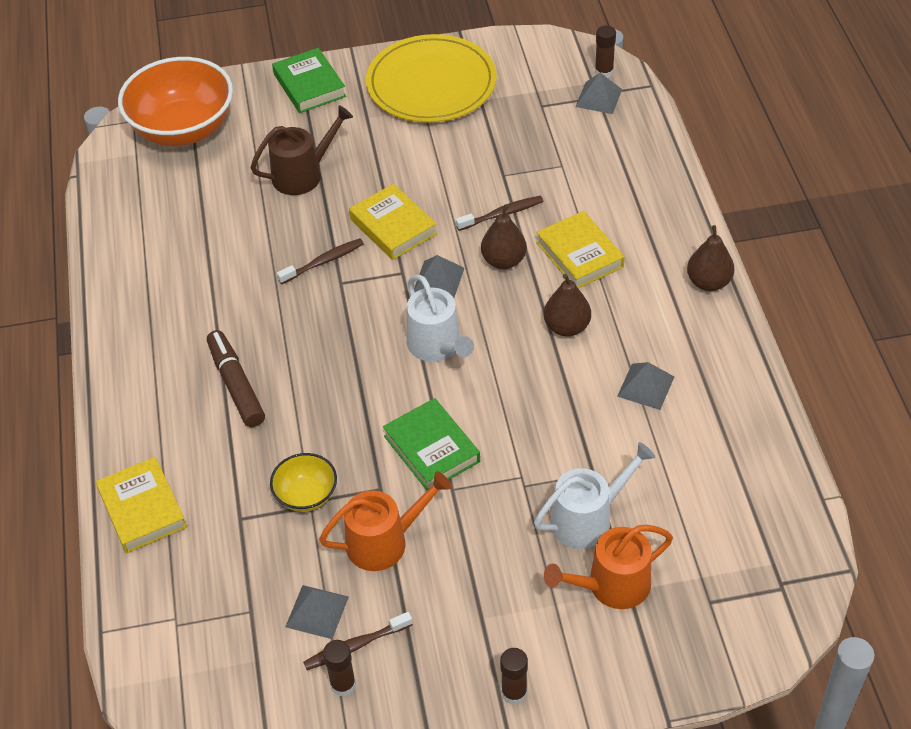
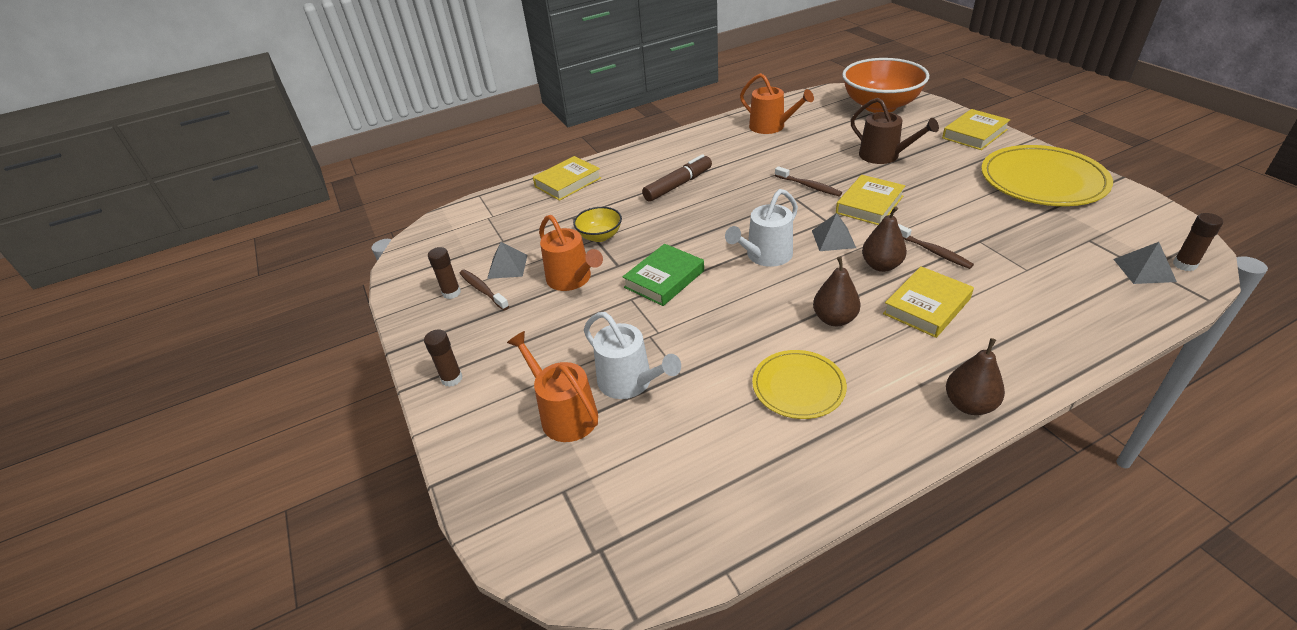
camera: 75 degrees right, 10 degrees down
(154, 247) = (771, 127): none -> orange watering can
(309, 85) = (974, 134): green book -> yellow book
(645, 386) = (798, 386): grey pyramid -> yellow plate

